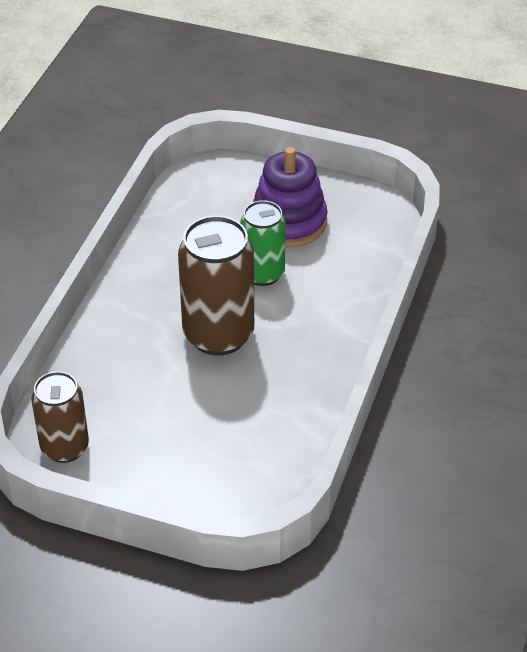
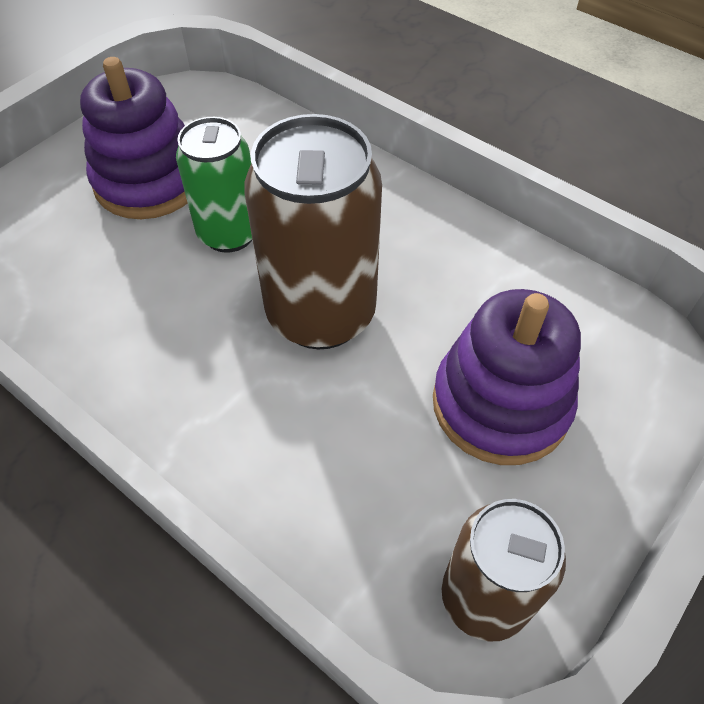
camera: 70 degrees left, 10 degrees up
(188, 432) = (500, 404): none -> purple stacking toy

